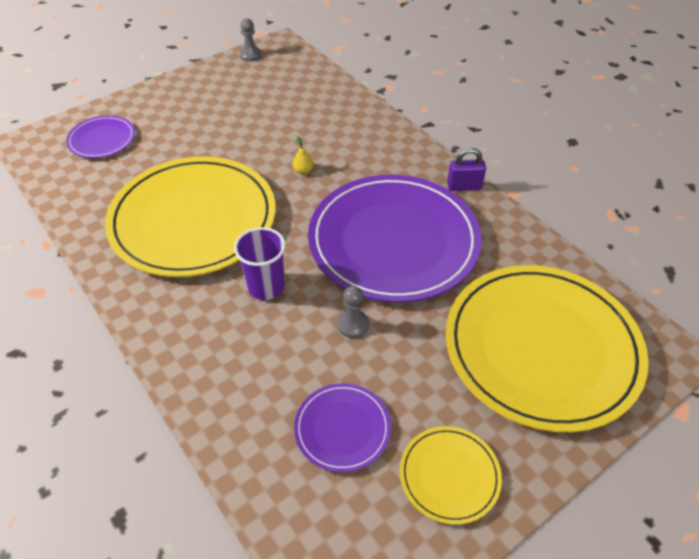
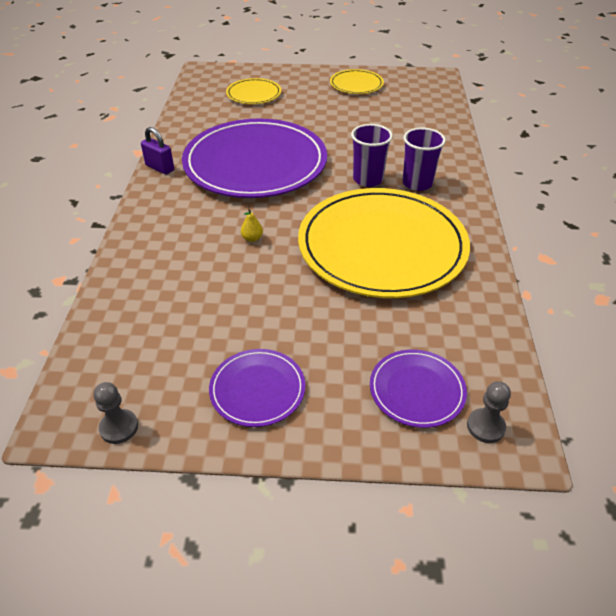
camera: 140 degrees left, 5 degrees down
(210, 312) = (417, 183): none -> purple cup
(342, 428) = (388, 112): purple plate -> purple plate (257, 389)
(353, 325) = (336, 140): grey pawn -> grey pawn (485, 426)
(542, 348) = (254, 94): yellow plate -> yellow plate, size x0.45

